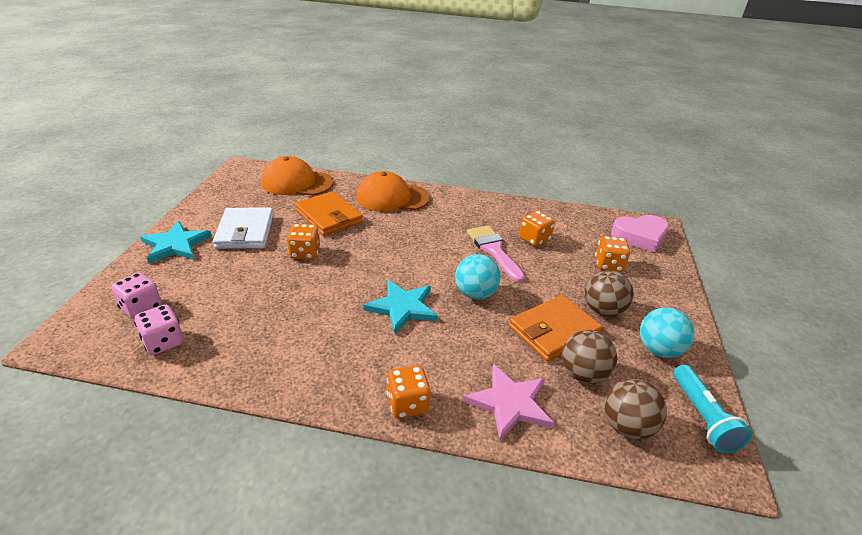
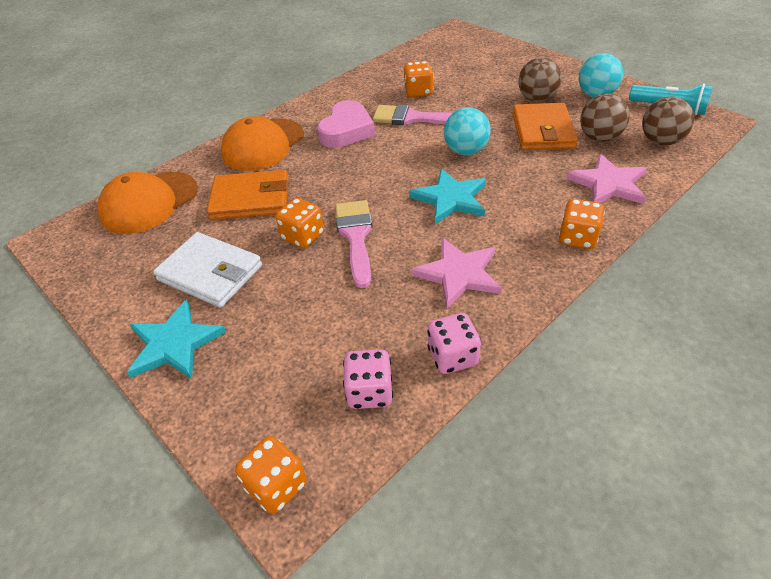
camera: 50 degrees left, 10 degrees up
(141, 308) = (285, 402): pink dice -> pink dice (452, 356)
(311, 344) = (458, 274): none -> pink star
(321, 276) = (355, 236): none -> pink brush
(608, 265) = (485, 72): orange dice -> orange dice (276, 486)
(640, 236) = (463, 43): pink heart -> pink heart (346, 130)

